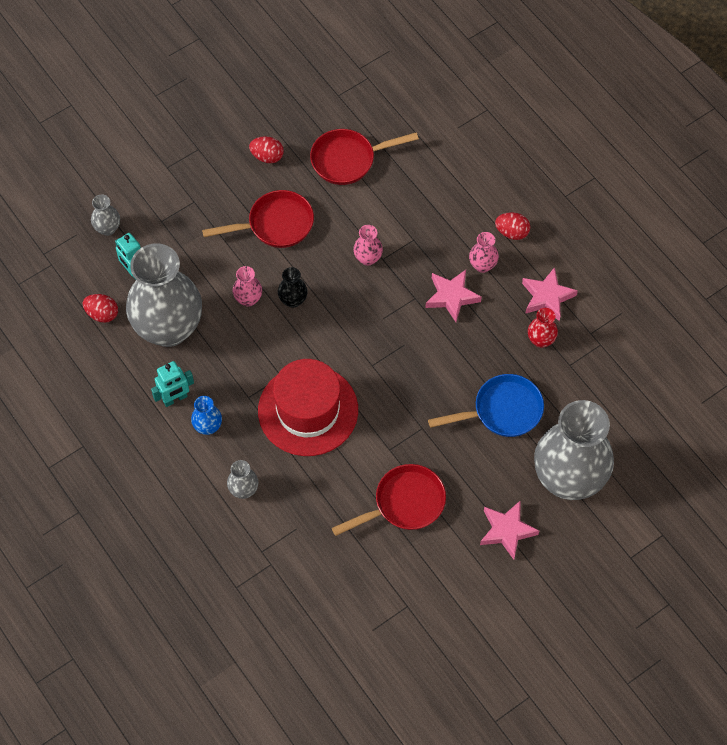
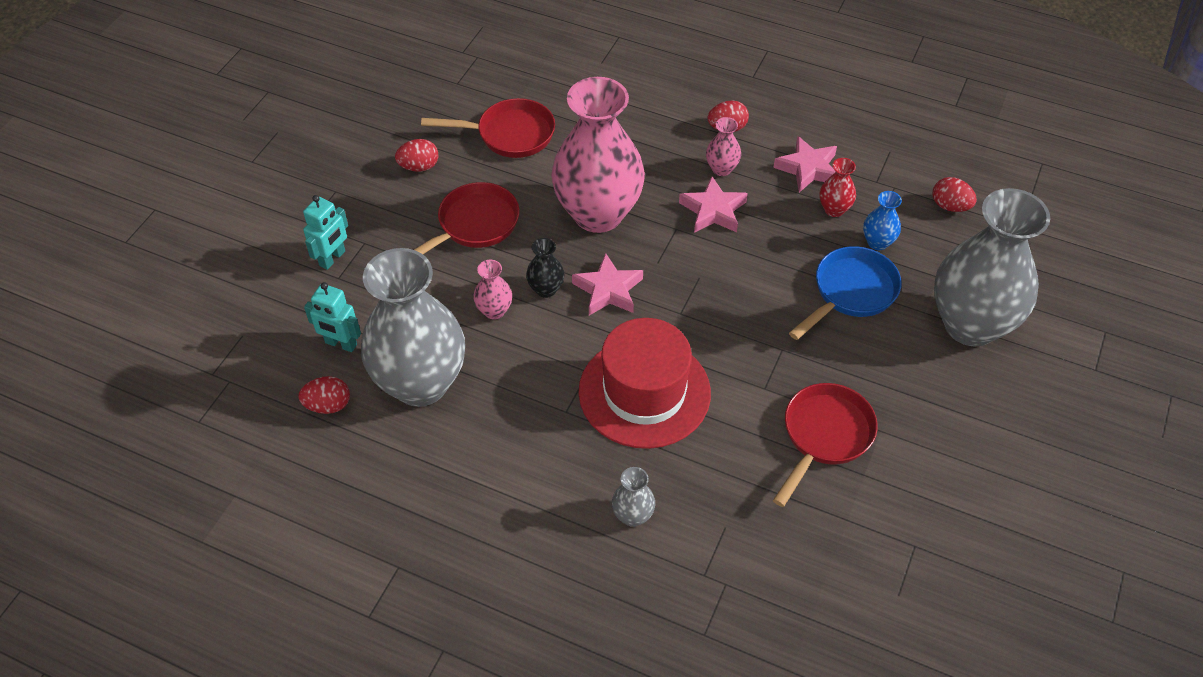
camera: 30 degrees left, 10 degrees down
(107, 228) = (277, 313): grey vase -> none
(175, 399) = (479, 455): turquoise robot -> turquoise robot (332, 258)
(208, 427) = (540, 467): blue vase -> blue vase (877, 242)
(348, 160) = (509, 134): red pan -> red pan turned 135 degrees counterclockwise
(368, 258) = (598, 214): pink vase -> pink vase, size x2.50
(507, 531) = (953, 408): pink star -> pink star (608, 290)
(630, 381) = (950, 206): none -> red egg

